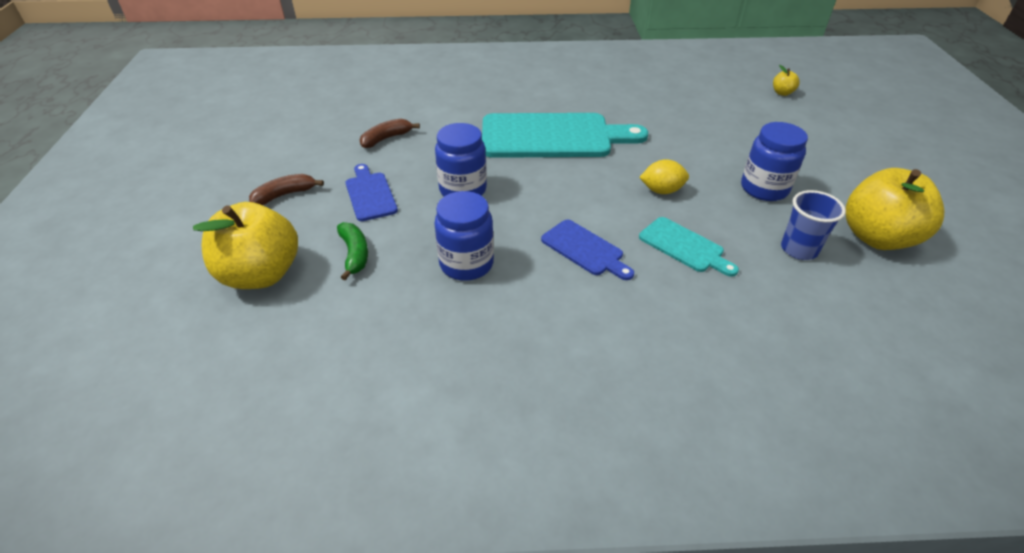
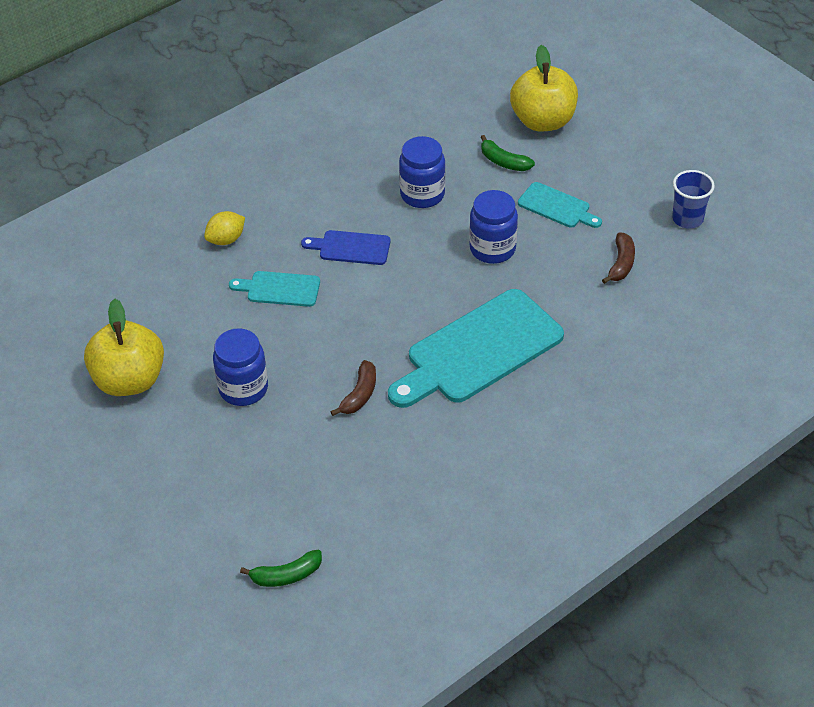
camera: 145 degrees right, 5 degrees up
(285, 195) = (617, 173): brown banana -> brown banana (359, 395)
(370, 194) = (557, 207): blue cutting board -> turquoise cutting board
(661, 190) = (331, 337): yellow lemon -> yellow lemon (226, 239)
(782, 93) = (286, 575): yellow apple -> green banana
(799, 249) = (190, 333): blue cup -> blue cup (687, 219)

